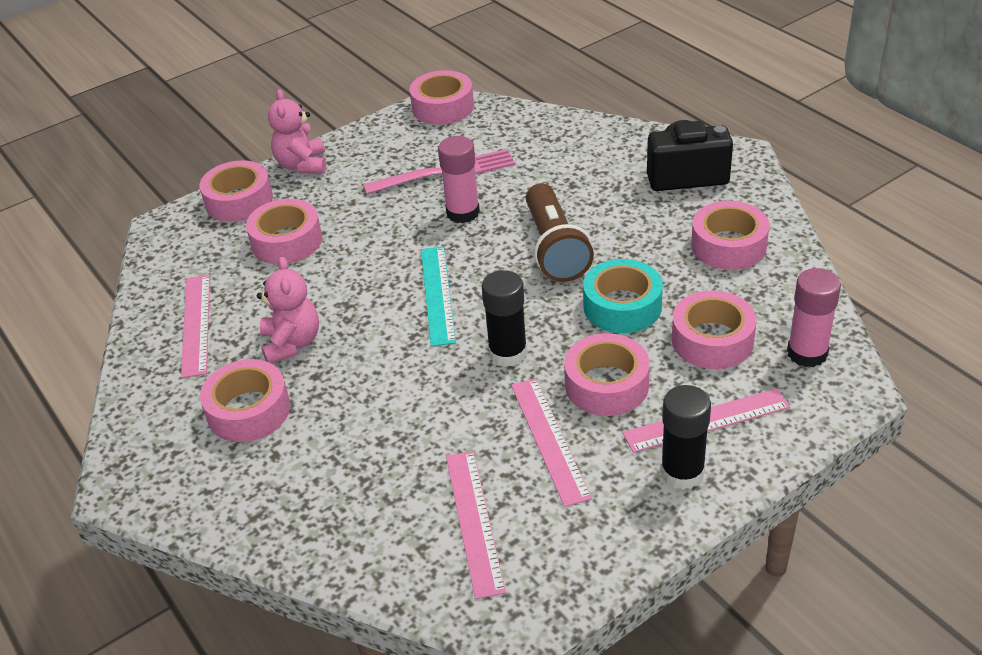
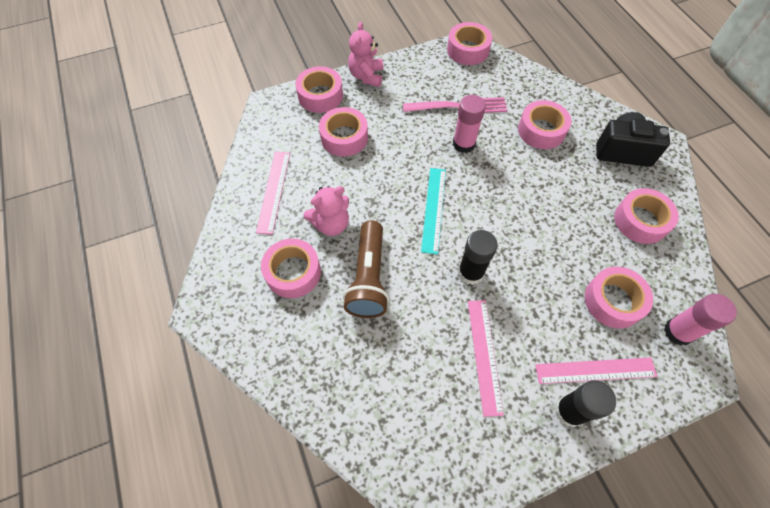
camera: 10 degrees right, 20 degrees up
(292, 343) = (331, 224): pink teddy bear -> pink teddy bear turned 60 degrees clockwise
(474, 521) = (421, 410): pink ruler -> none
(554, 248) = (519, 191): brown flashlight -> brown flashlight (368, 278)
(606, 385) = (532, 319): pink tape -> pink tape (541, 130)
(622, 306) = (556, 254): turquoise tape -> none

